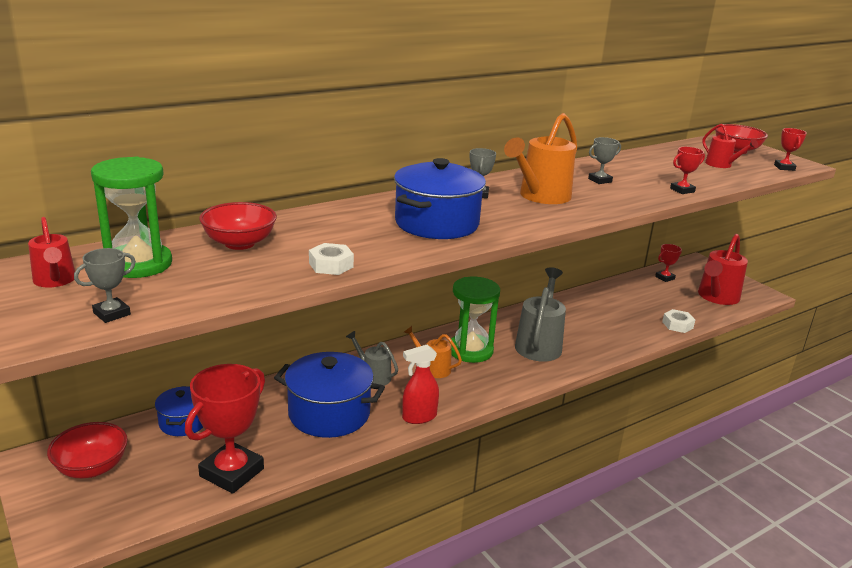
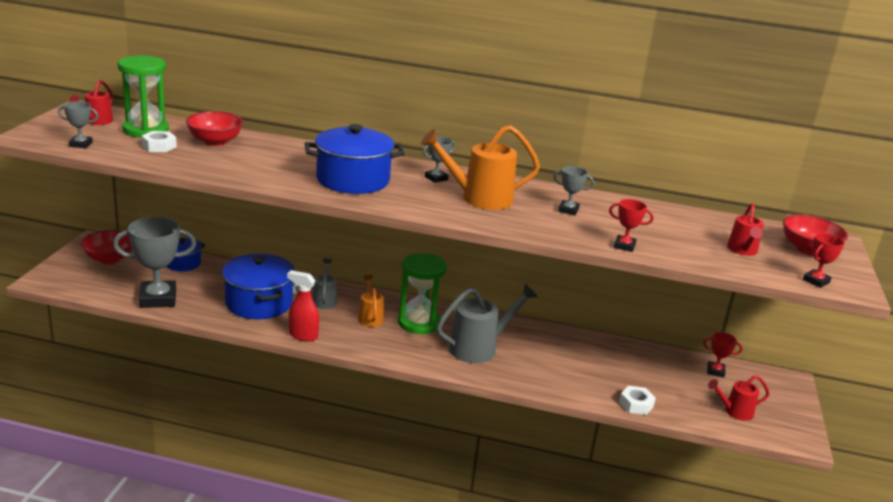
camera: 45 degrees right, 0 degrees up
(231, 472) = (158, 299): red trophy -> grey trophy
(331, 265) = (228, 171): white nut -> white nut (159, 146)
(716, 297) = (734, 411): red watering can -> red watering can, size x0.57

